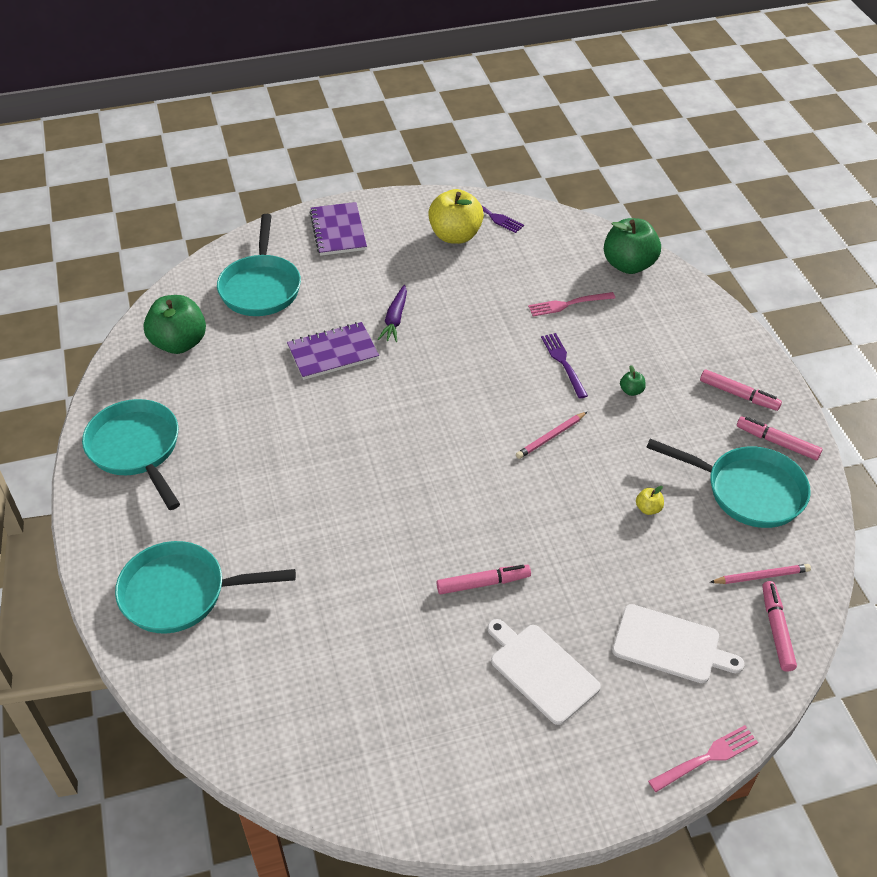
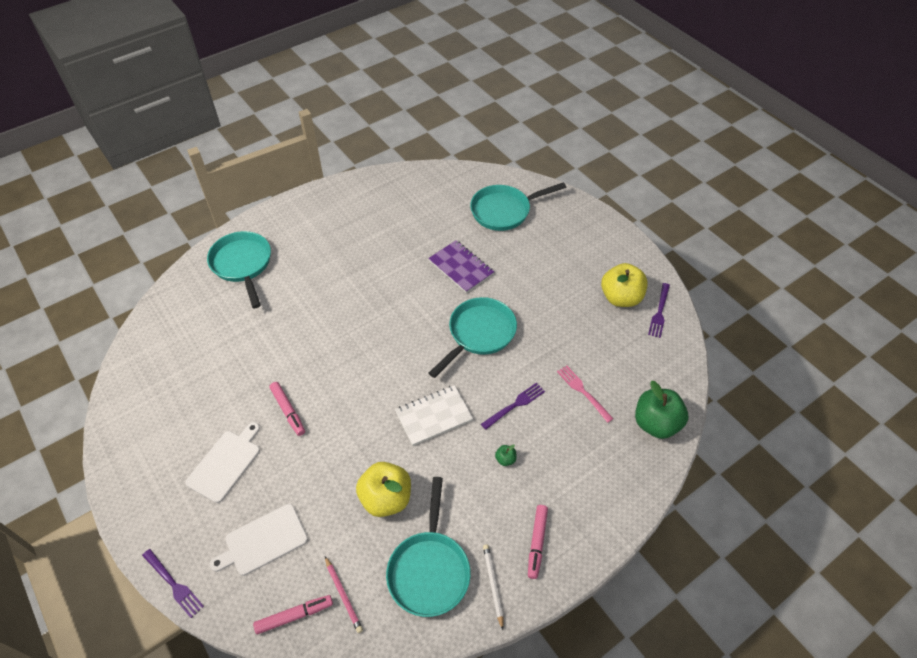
camera: 70 degrees right, 5 degrees up
(136, 449) = (340, 206): turquoise pan -> turquoise pan (479, 334)
(179, 343) = (434, 192): green apple -> none
(338, 231) = (584, 230): purple notebook -> none
(395, 319) = (510, 290): purple carrot -> none
(550, 437) = (434, 416): pink pencil -> white notebook
(648, 508) = (386, 498): yellow apple -> yellow apple, size x2.44
(670, 645) = (263, 541): white cutting board -> white cutting board turned 60 degrees clockwise
(706, 758) = (173, 584): pink fork -> purple fork
(777, 442) = (493, 585): pink marker -> white pencil

